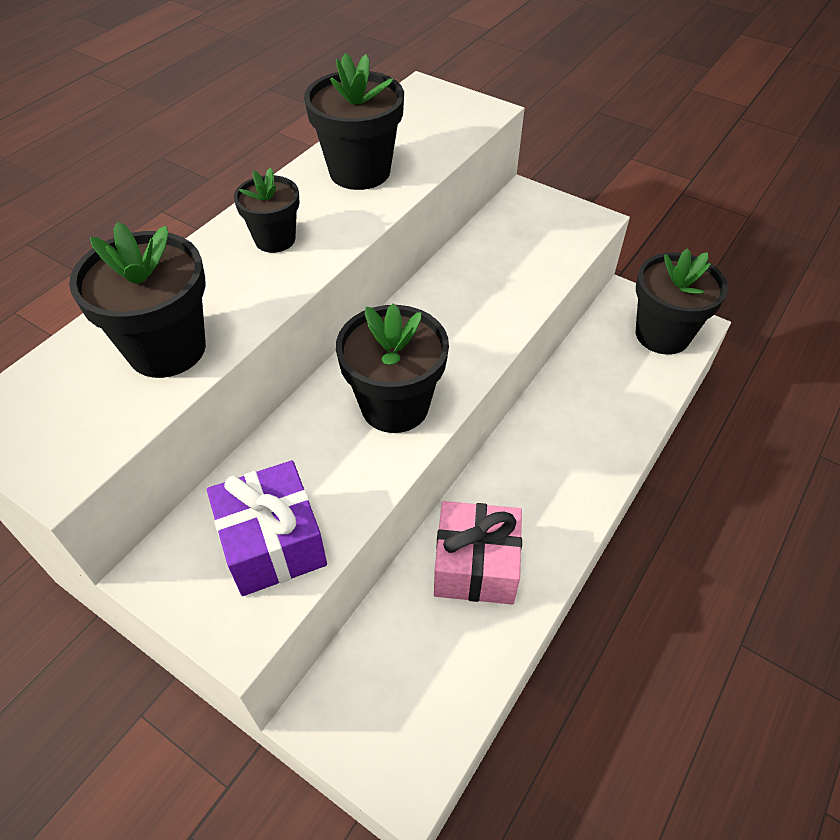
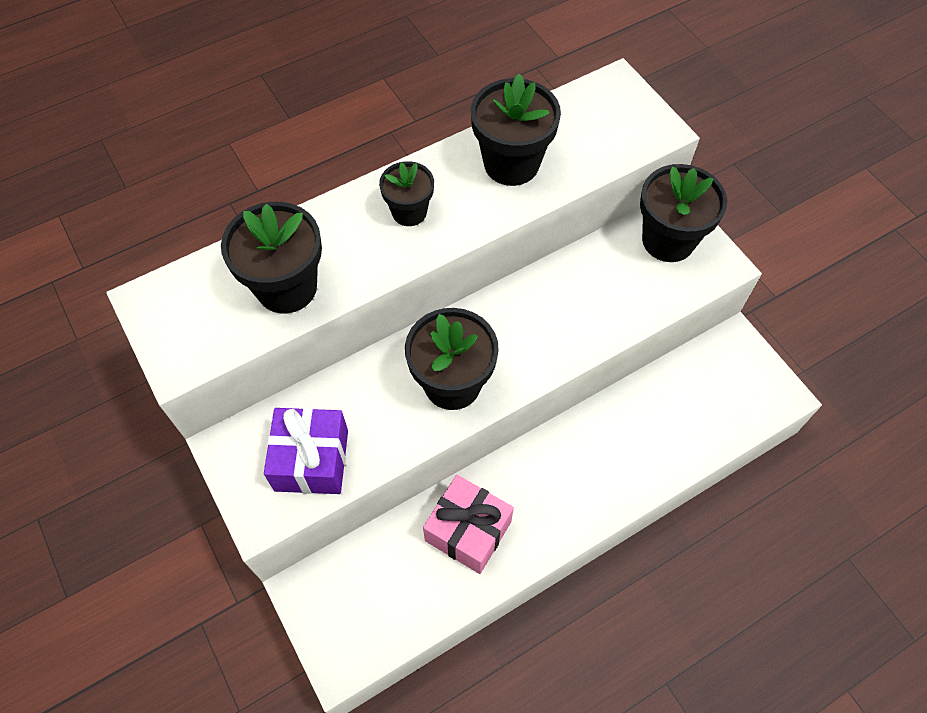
camera: 25 degrees right, 10 degrees up
(662, 334) = (746, 392): black flower pot -> black flower pot (668, 240)

